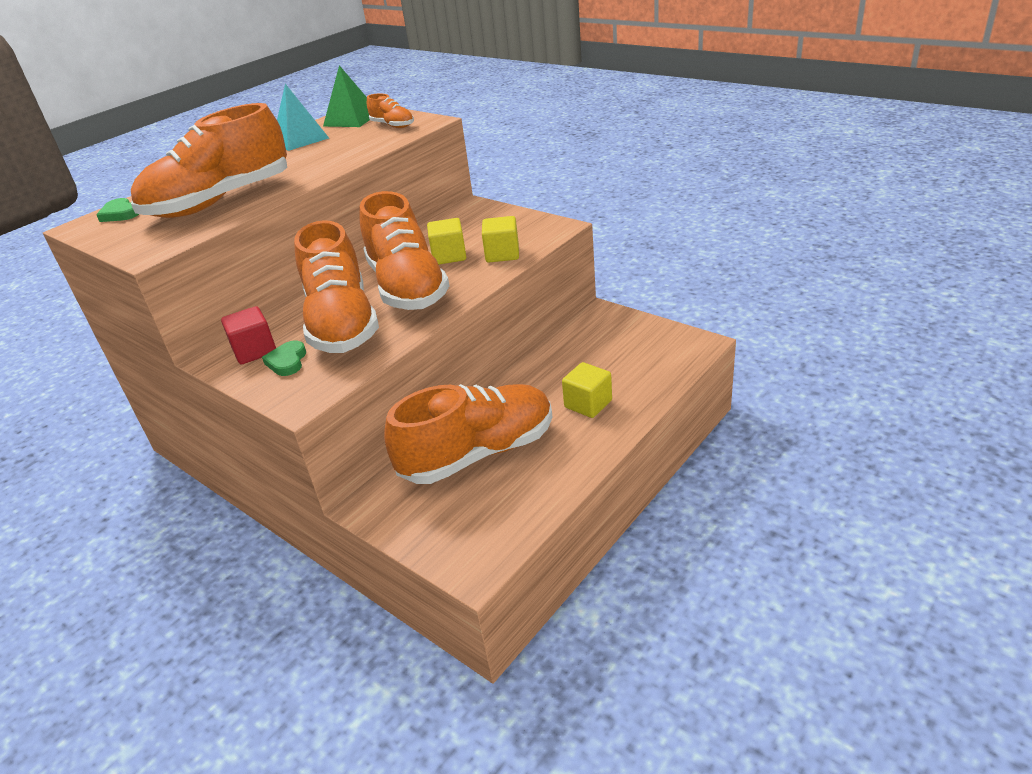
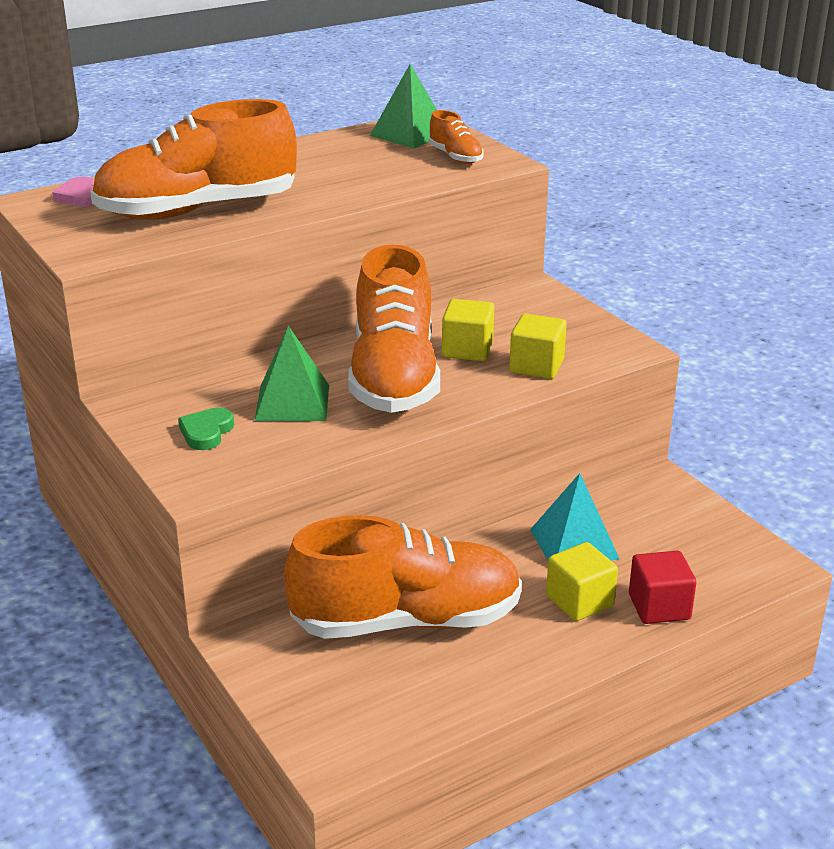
camera: 15 degrees right, 5 degrees down
(120, 214) = (80, 197): green heart -> pink heart
(254, 351) = (175, 407): red cube -> red cube (659, 607)
(300, 139) = (333, 147): turquoise pyramid -> turquoise pyramid (574, 544)
(342, 323) = (292, 402): orange shoe -> green pyramid

